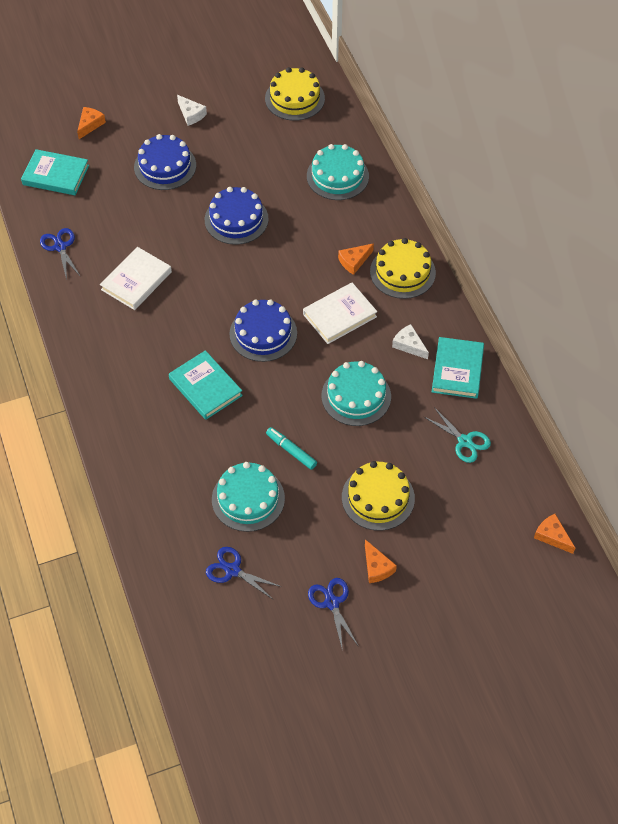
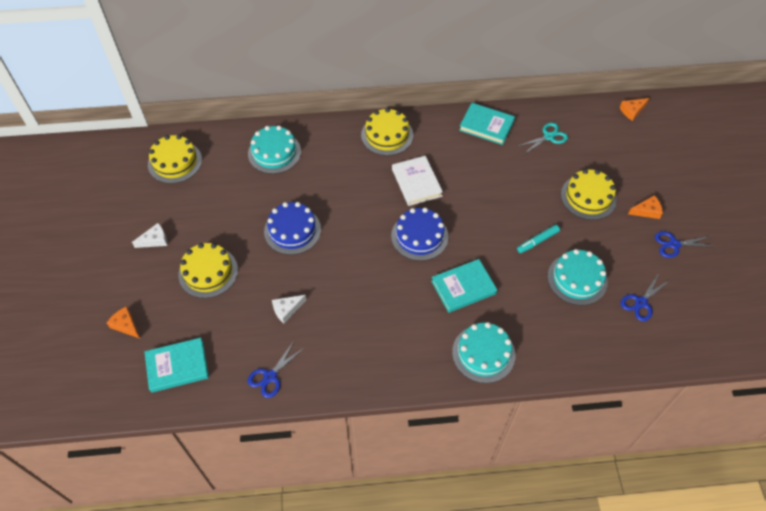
camera: 75 degrees left, 0 degrees up
(56, 175) = (177, 366): turquoise book -> turquoise book turned 45 degrees clockwise
(60, 247) = (270, 376): blue scissors -> blue scissors turned 45 degrees counterclockwise
(136, 281) = (333, 319): white book -> none
(165, 166) = (208, 272): blue cake -> yellow cake
(354, 261) = (366, 162): orange cheese -> none
(356, 396) = (495, 189): turquoise cake -> turquoise cake (483, 353)
(409, 345) = (456, 147): white cheese -> white cheese (287, 309)

